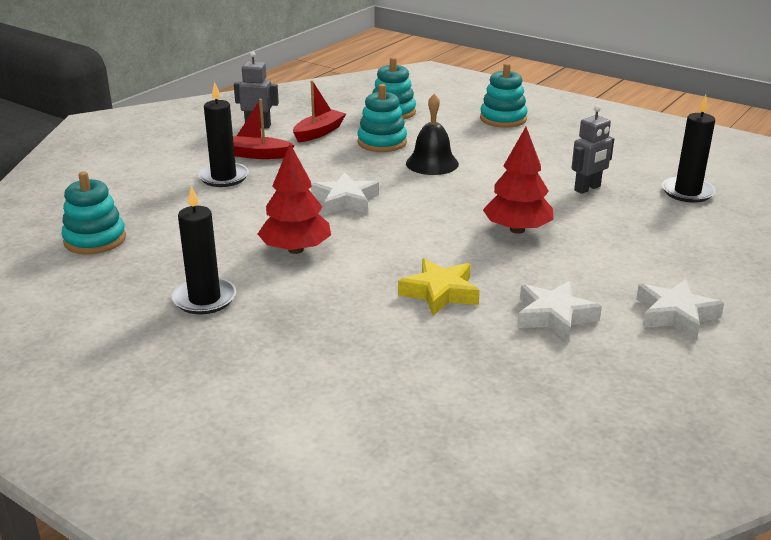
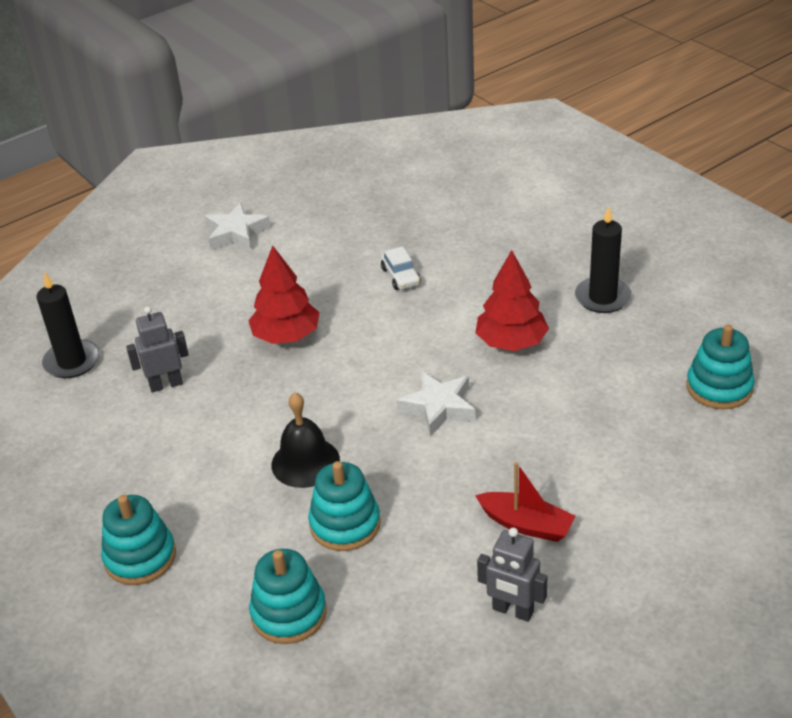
camera: 160 degrees left, 10 degrees up
(224, 177) = (575, 478): black candle -> none
(319, 132) = (424, 570): red boat -> none
(440, 292) = (401, 276): yellow star -> white car
(554, 316) = (326, 244): white star -> none

